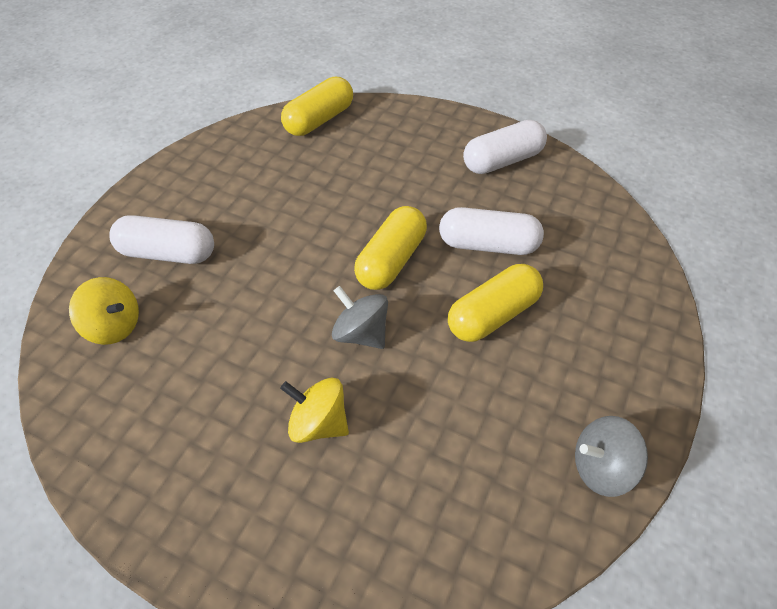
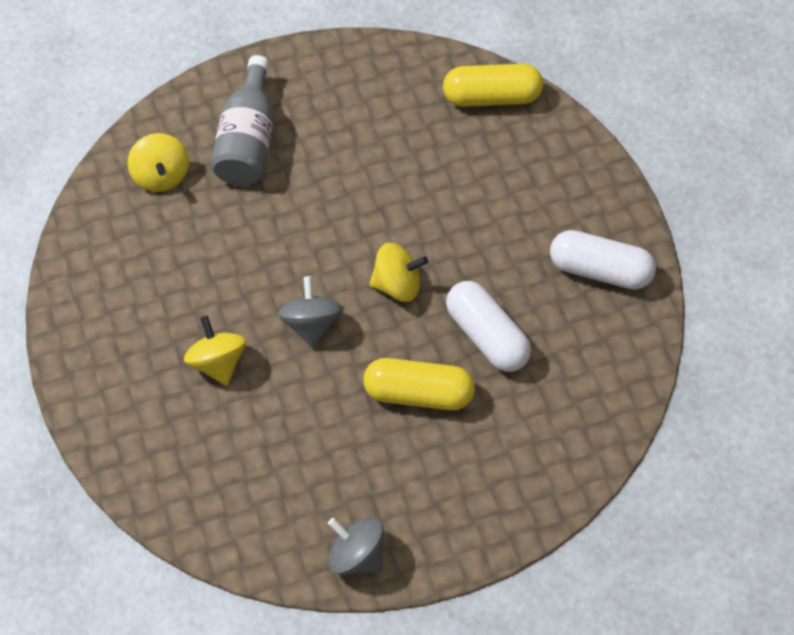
camera: 45 degrees right, 10 degrees up
(168, 253) = (248, 141): white capsule -> grey bottle
(391, 260) = (397, 284): yellow capsule -> yellow spinning top

